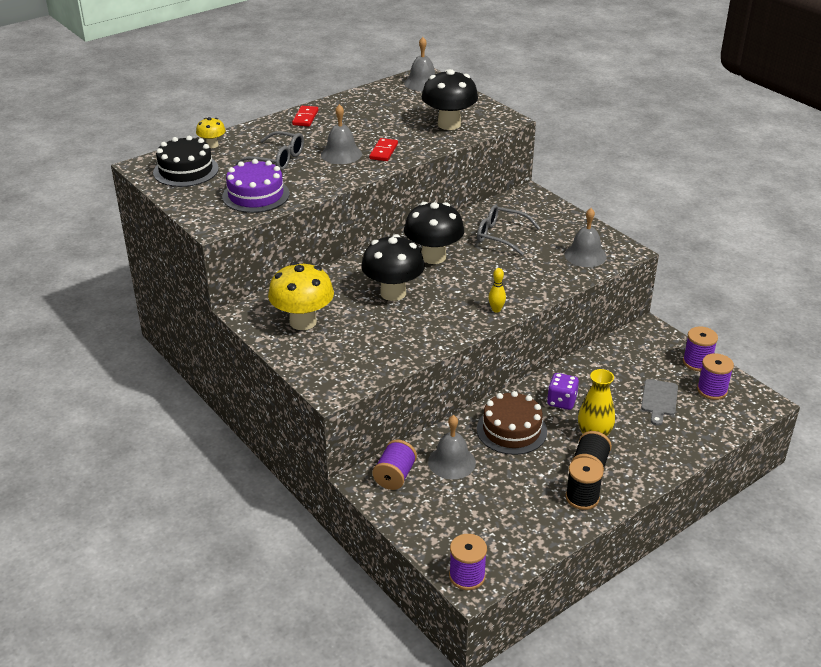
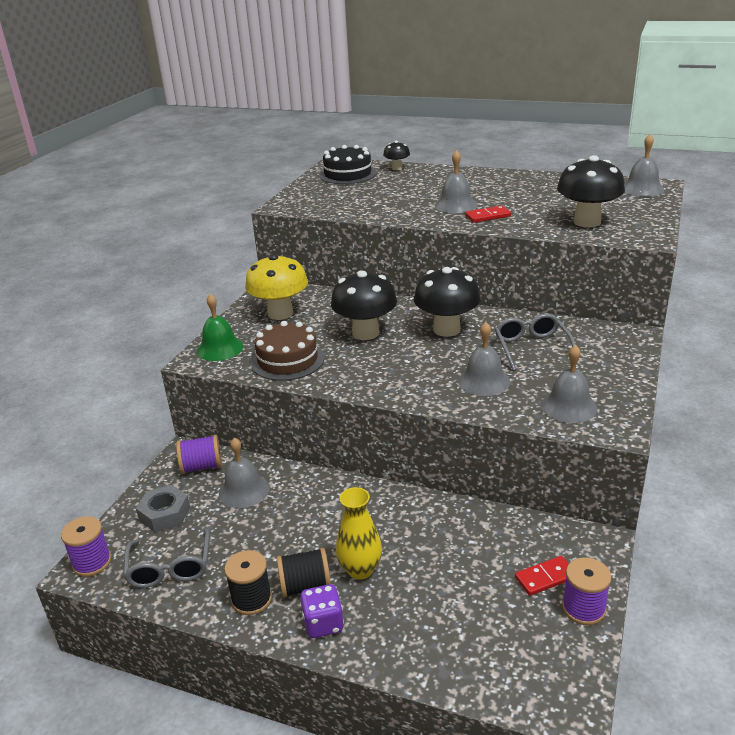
camera: 60 degrees right, 5 degrees down
(212, 145) = (397, 168): yellow mushroom -> black mushroom
(256, 195) = (344, 203): purple cake -> none
(276, 159) = (410, 190): grey glasses -> grey glasses (170, 567)
(305, 118) = (492, 176): red domino -> red domino (545, 578)
(327, 373) = (220, 348): none -> green bell
(441, 516) = (165, 514): none -> grey nut
(496, 310) = (400, 390): yellow bowling pin -> none
(511, 430) = (320, 508): brown cake -> brown cake (287, 360)
(521, 272) = (483, 381): none -> grey bell
(561, 401) = (396, 524): purple dice -> purple dice (323, 624)
(659, 400) = (473, 600): grey cutting board -> none
(712, 390) = (541, 643): purple spool -> none

